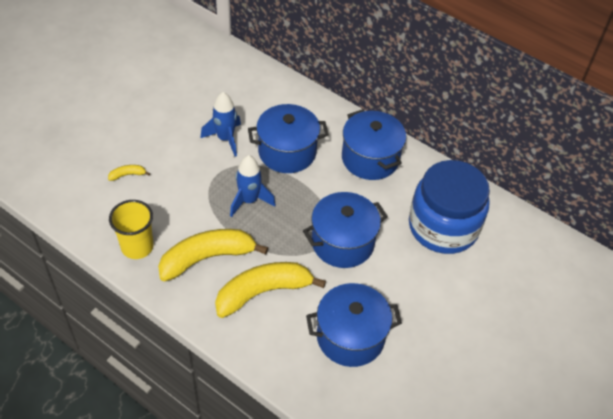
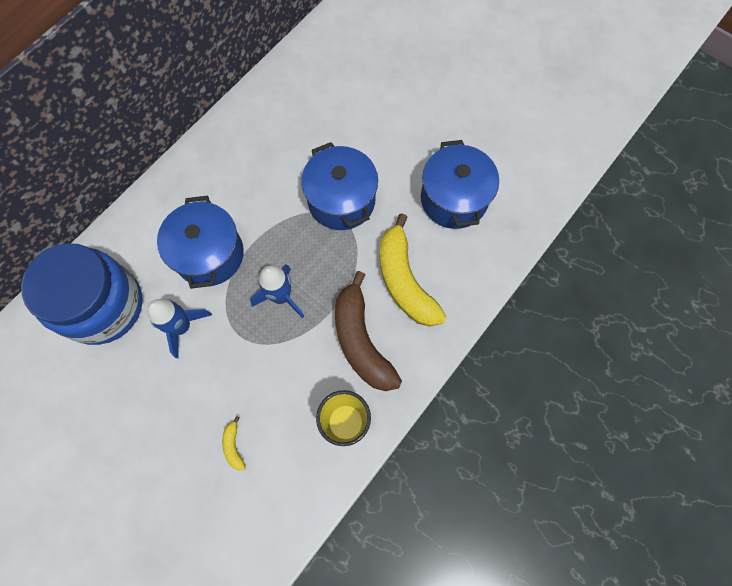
camera: 85 degrees left, 20 degrees up
(207, 258) = (361, 341): yellow banana -> brown banana
(370, 158) = (226, 166): blue pot -> none
(443, 227) = (322, 105): blue jar -> blue jar (103, 306)

